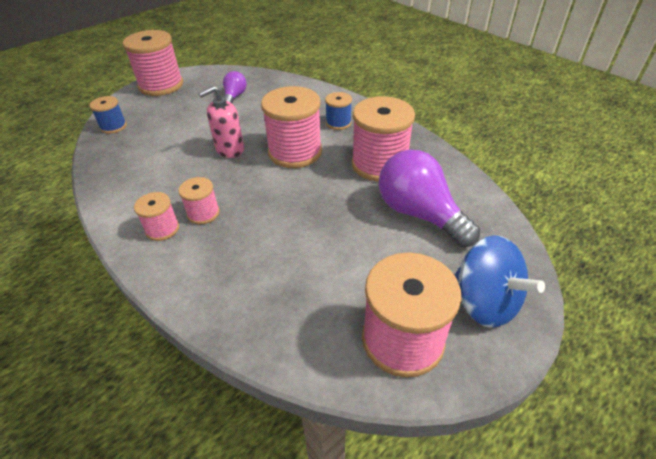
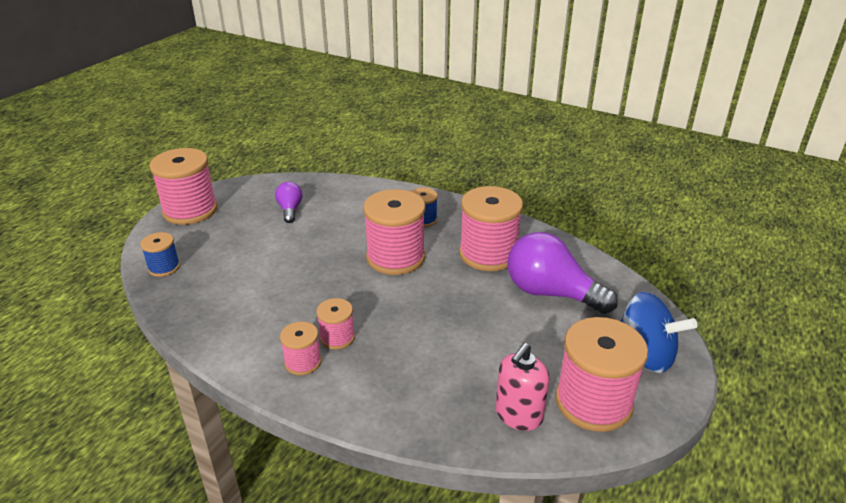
camera: 20 degrees left, 10 degrees down
(229, 149) = (322, 268): pink soap dispenser -> pink soap dispenser (518, 415)

